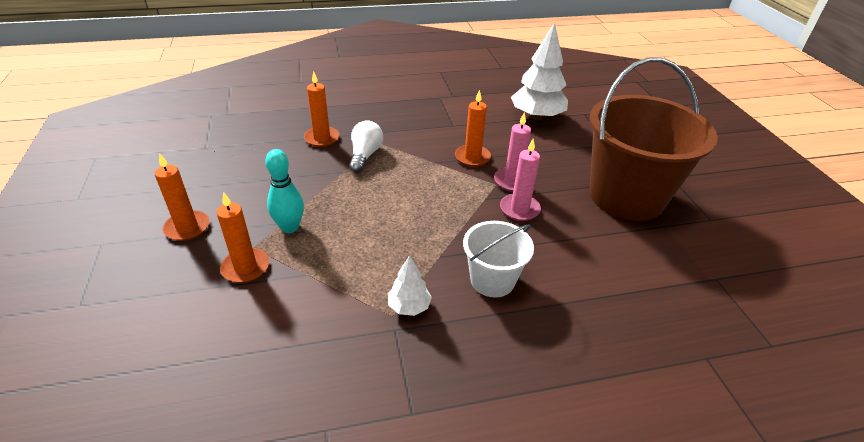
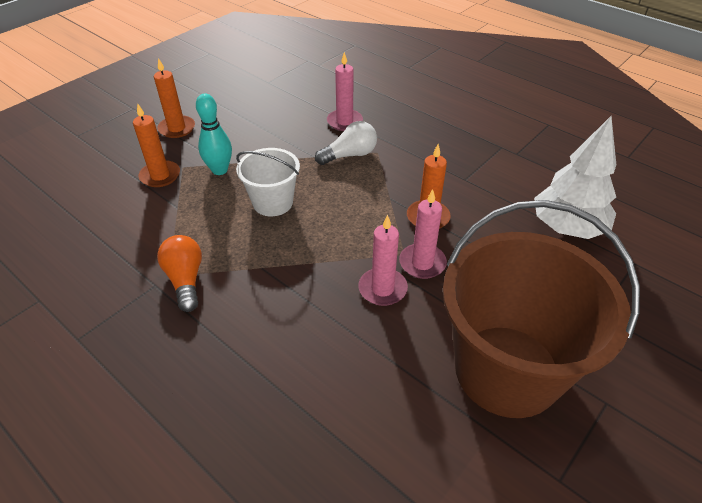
camera: 55 degrees right, 5 degrees up
(322, 138) = (344, 122): orange candle -> pink candle
(409, 306) = (185, 280): white tree -> orange light bulb
(492, 280) = (260, 316): white bucket -> white bucket (273, 202)

